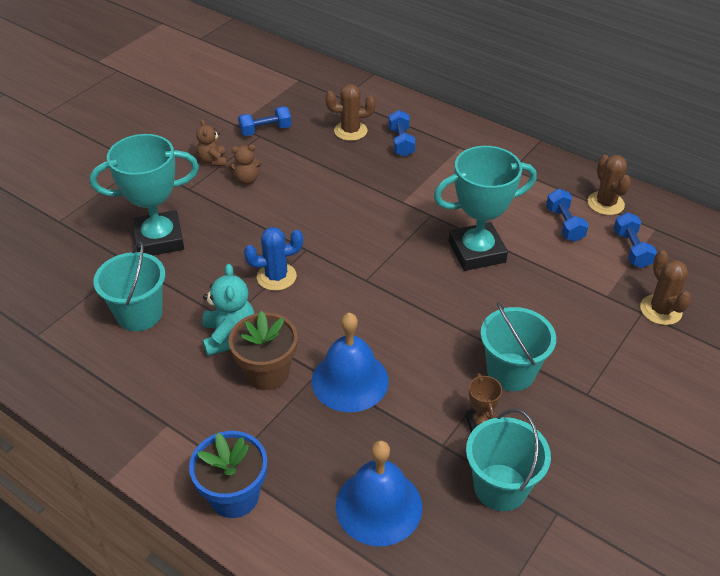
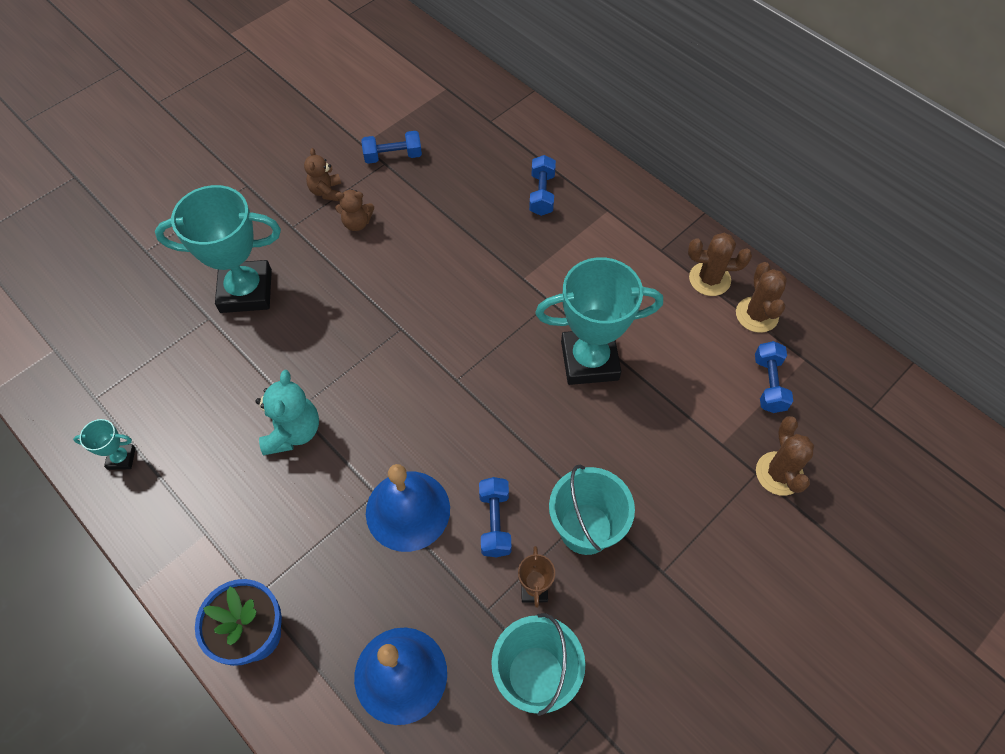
camera: 10 degrees right, 15 degrees up
(73, 378) = (121, 458): none -> turquoise trophy
(139, 314) = (205, 387): turquoise bucket -> none
(267, 373) = (322, 485): brown flower pot -> none
(276, 277) = (360, 360): blue cactus -> none
(350, 131) = (488, 170): brown cactus -> brown cactus (709, 279)
(564, 224) = (700, 337): blue dumbbell -> blue dumbbell (495, 522)

